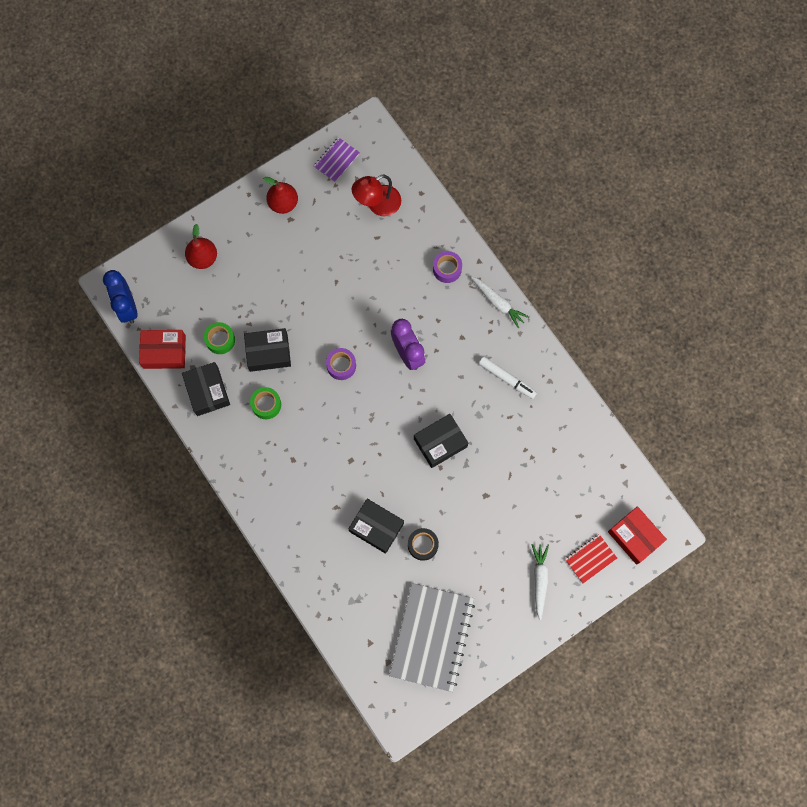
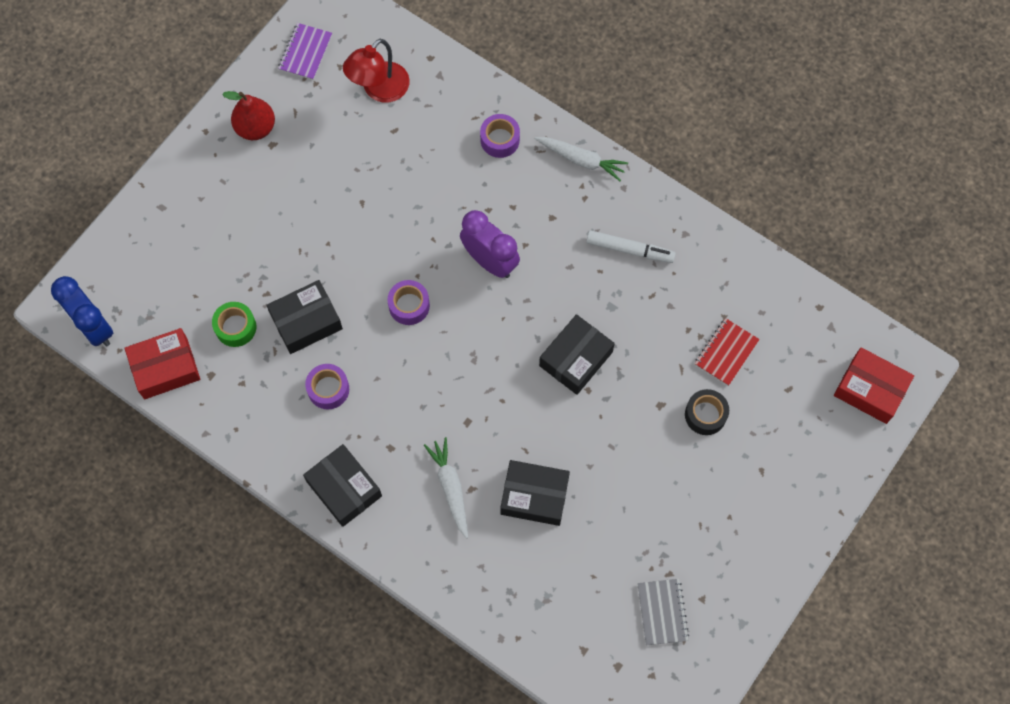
camera: 20 degrees left, 5 degrees down
(203, 258) = (174, 231): red pear -> none
(207, 391) = (242, 399): black box -> black box (344, 489)
(266, 405) = (328, 389): green tape -> purple tape
(423, 545) = (604, 497): black tape -> black tape (705, 415)
(431, 637) = (662, 612): grey notebook -> grey notebook, size x0.47
(540, 580) = (772, 488): white carrot -> white carrot (450, 487)
(590, 559) = (826, 437): red notebook -> red notebook (726, 352)

